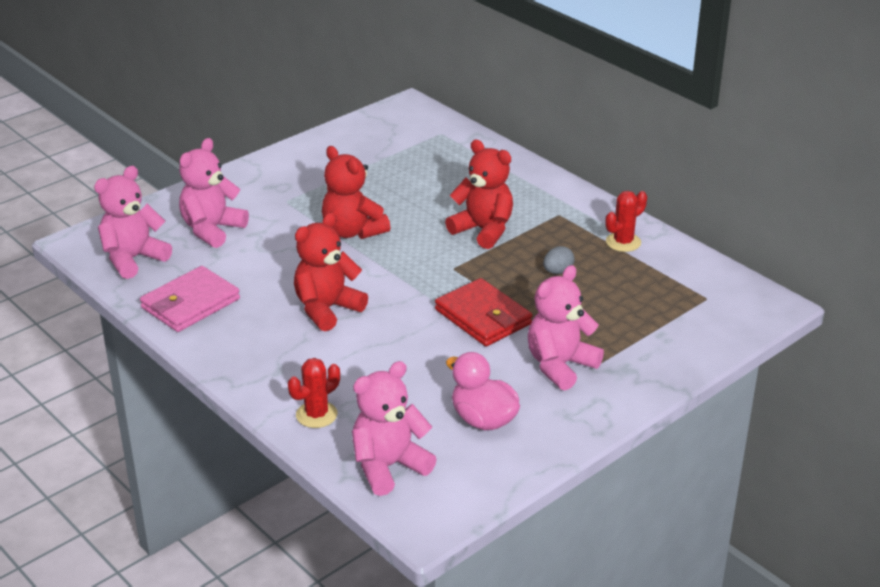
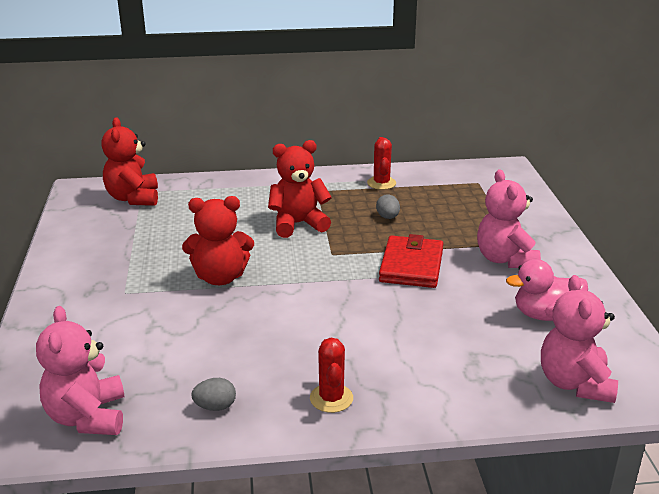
camera: 55 degrees left, 5 degrees down
(190, 303) = (215, 407): pink wallet -> grey egg
(212, 230) = (109, 348): pink teddy bear -> none
(316, 415) = (469, 395): red cactus -> red cactus (331, 398)
(327, 309) = (318, 332): red teddy bear -> red teddy bear (133, 198)
(483, 317) = (411, 266): red wallet -> red wallet turned 75 degrees counterclockwise

